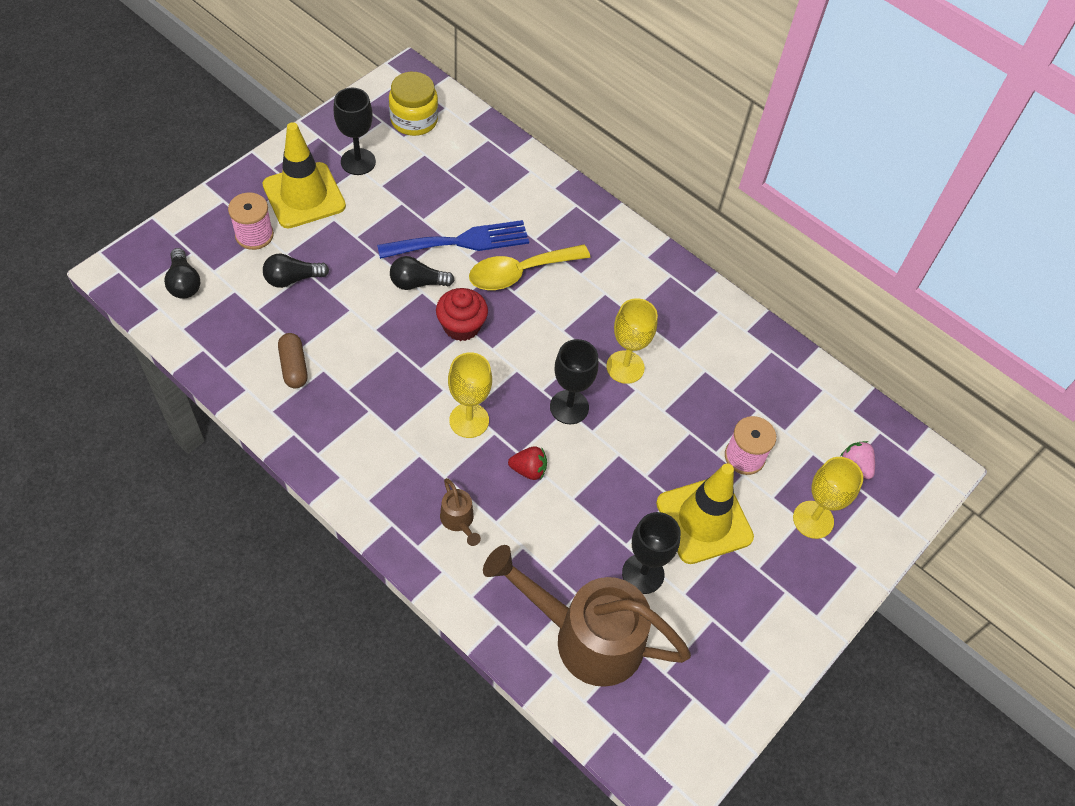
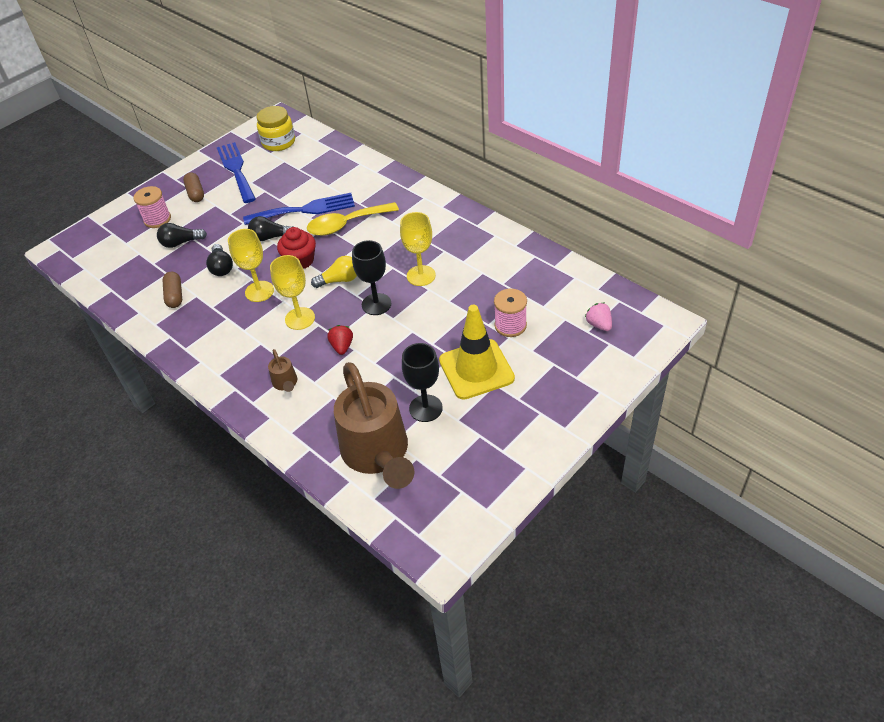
camera: 10 degrees right, 10 degrees down
(184, 283) = (104, 252): black light bulb -> black light bulb (221, 267)
(304, 195) = (195, 193): yellow traffic cone -> brown capsule
(358, 162) = (236, 170): black goblet -> blue fork
(517, 363) = (340, 280): none -> yellow light bulb
(528, 470) = (342, 346): red strawberry -> red strawberry turned 105 degrees counterclockwise
(586, 636) = (377, 454): brown watering can -> brown watering can turned 135 degrees counterclockwise
(813, 519) = (563, 363): yellow goblet -> yellow goblet (259, 291)

